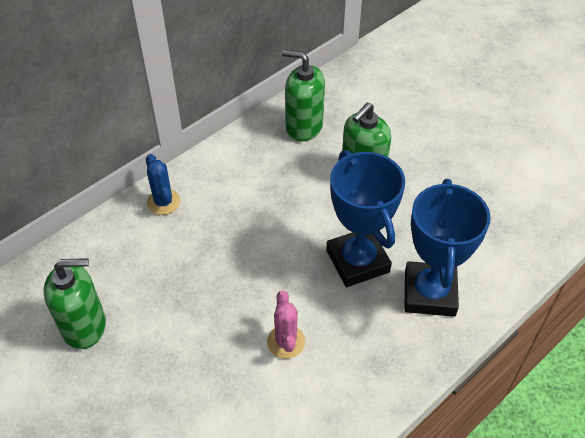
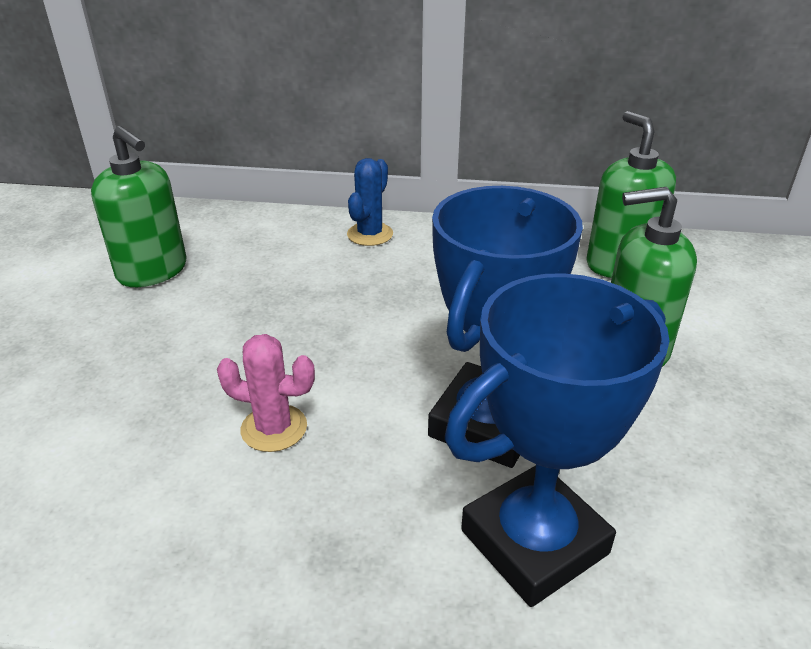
camera: 50 degrees right, 15 degrees down
(286, 342) = (274, 428): pink cactus -> pink cactus turned 60 degrees clockwise

